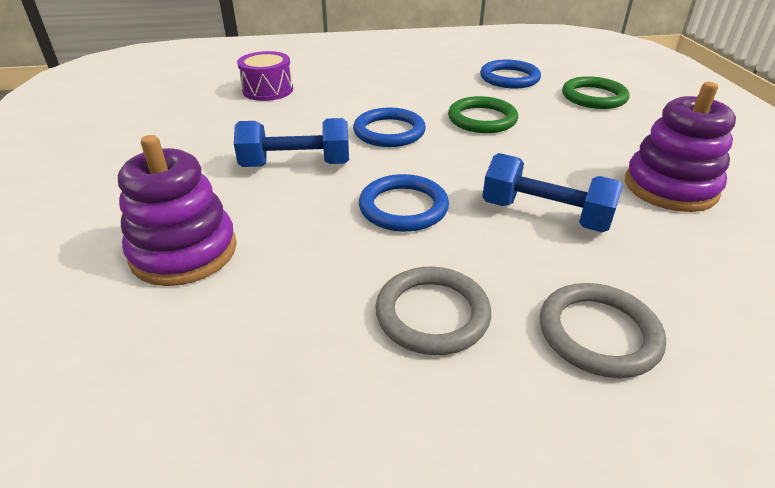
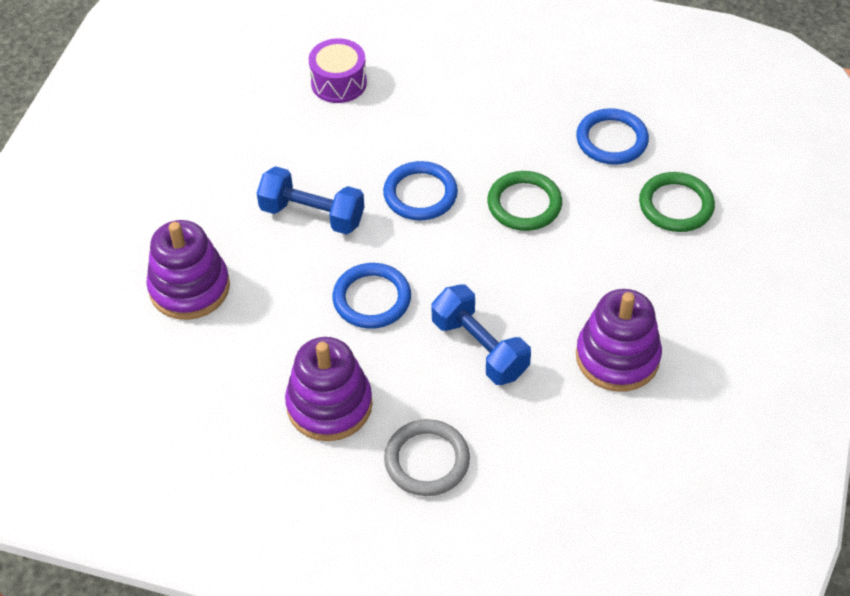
camera: 25 degrees right, 15 degrees up
(432, 314) = (329, 405): grey ring -> purple stacking toy

